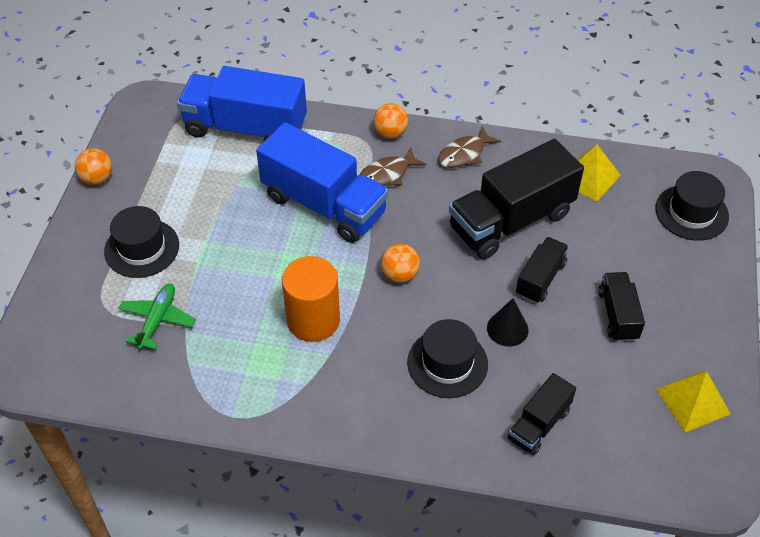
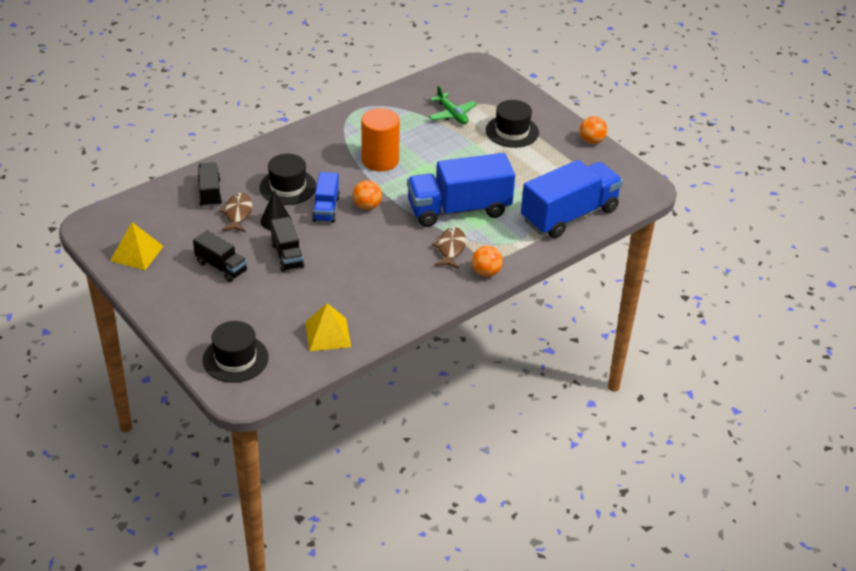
camera: 130 degrees right, 10 degrees down
(441, 303) = (326, 208): none -> blue truck
(464, 154) = (424, 292): brown fish -> brown fish (237, 214)
(511, 221) = (343, 274): black truck -> none

